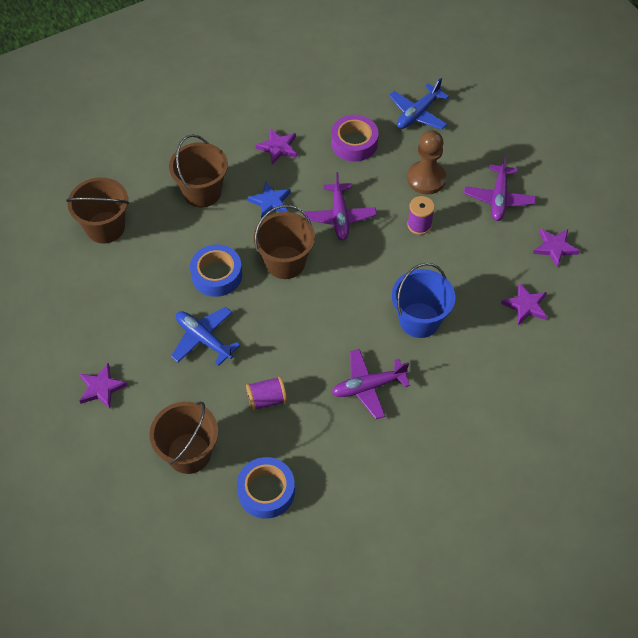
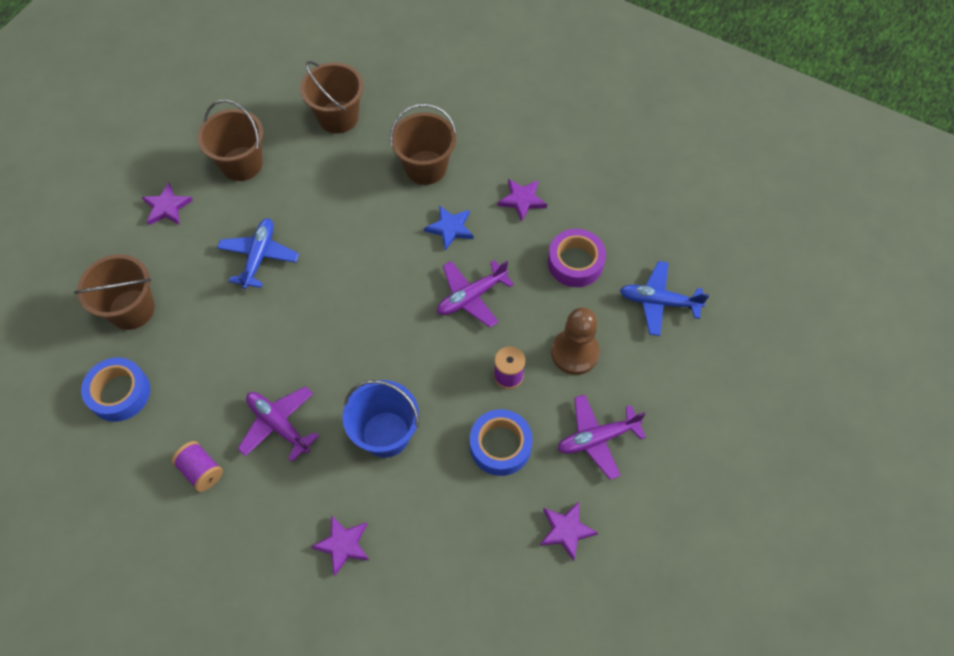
camera: 60 degrees right, 5 degrees up
(217, 275) = (337, 229): blue tape -> blue tape (500, 445)
(267, 399) = (219, 342): purple spool -> purple spool (201, 470)
(285, 262) = (385, 278): brown bucket -> brown bucket (241, 164)
(525, 305) = (466, 534): purple star -> purple star (343, 544)

